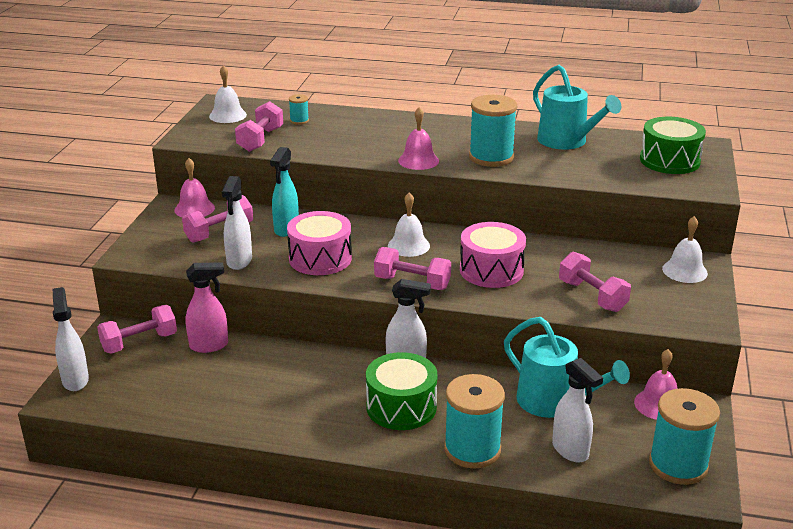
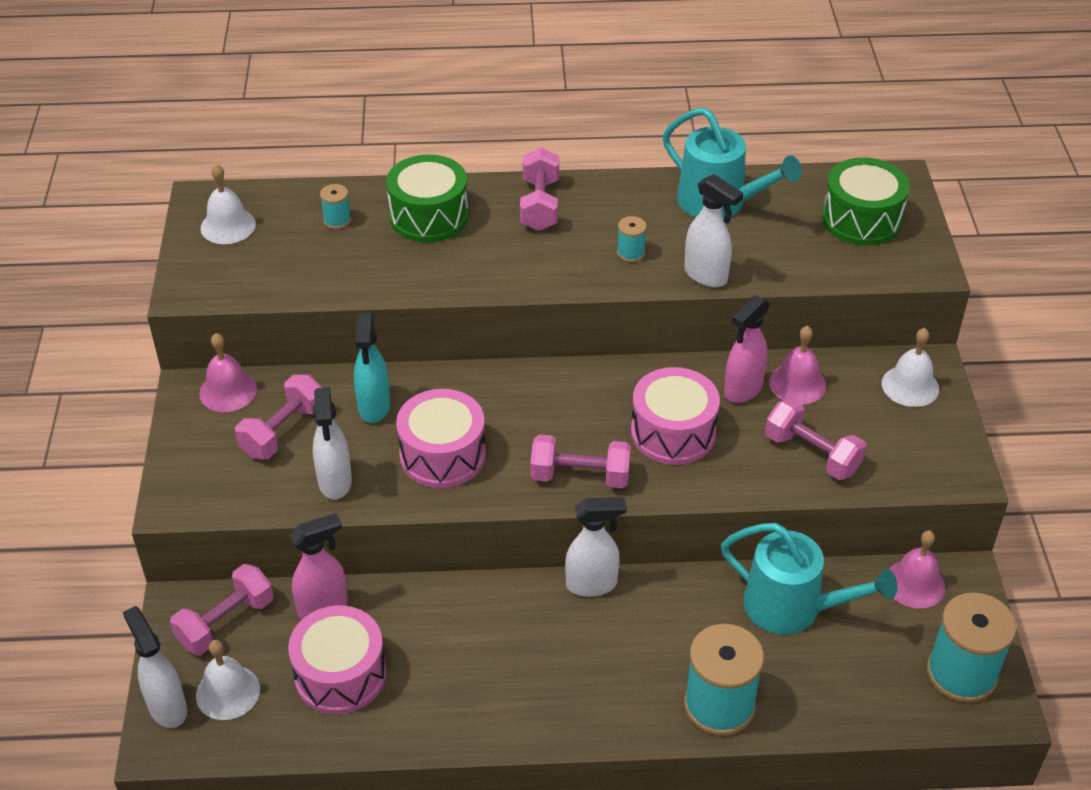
camera: 15 degrees left, 15 degrees up
(201, 383) = (340, 674): none -> pink drum
(260, 140) = (299, 272): pink dumbbell -> pink dumbbell (540, 205)
(401, 407) = (610, 657): green drum -> green drum (429, 216)
(408, 245) = (550, 407): white bell -> white bell (228, 692)
(418, 160) = (536, 277): pink bell -> pink bell (797, 383)
(491, 157) = (630, 253): turquoise spool -> turquoise spool, size x0.46
(553, 256) = (742, 390): none -> pink spray bottle
(570, 451) = (834, 680): white spray bottle -> white spray bottle (706, 276)

